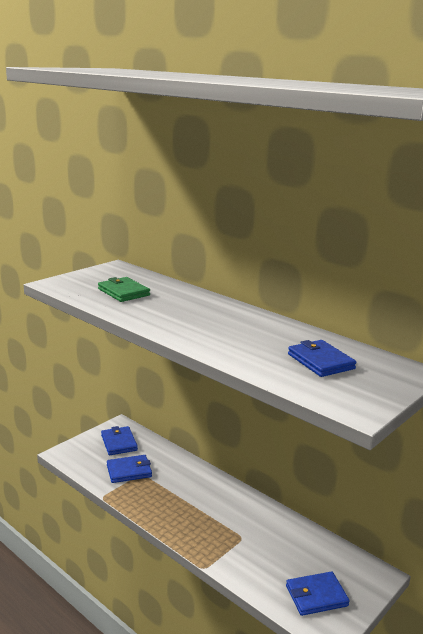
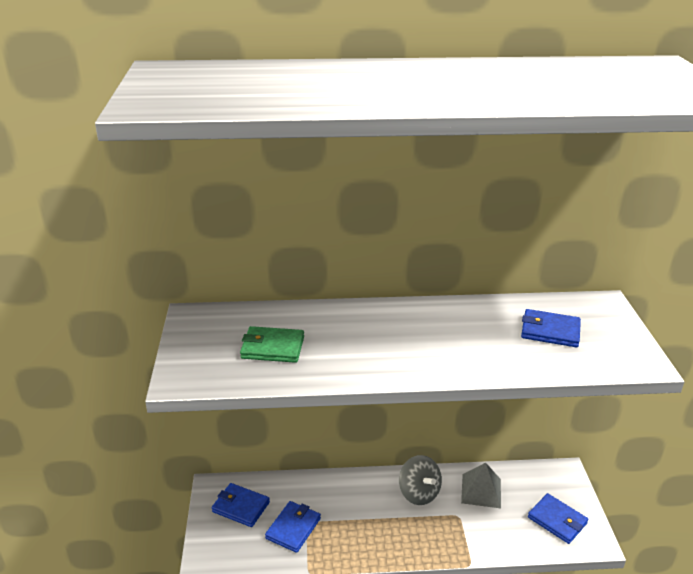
camera: 45 degrees left, 10 degrees up
(235, 507) = (419, 493): none -> grey spinning top
(284, 536) = (481, 490): none -> grey pyramid
(316, 596) = (557, 520): blue wallet -> blue wallet turned 75 degrees counterclockwise

